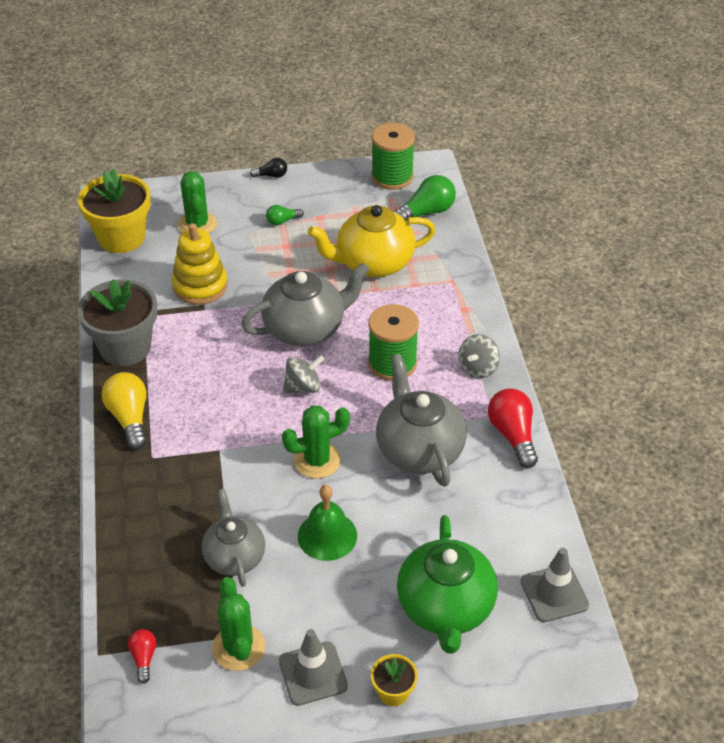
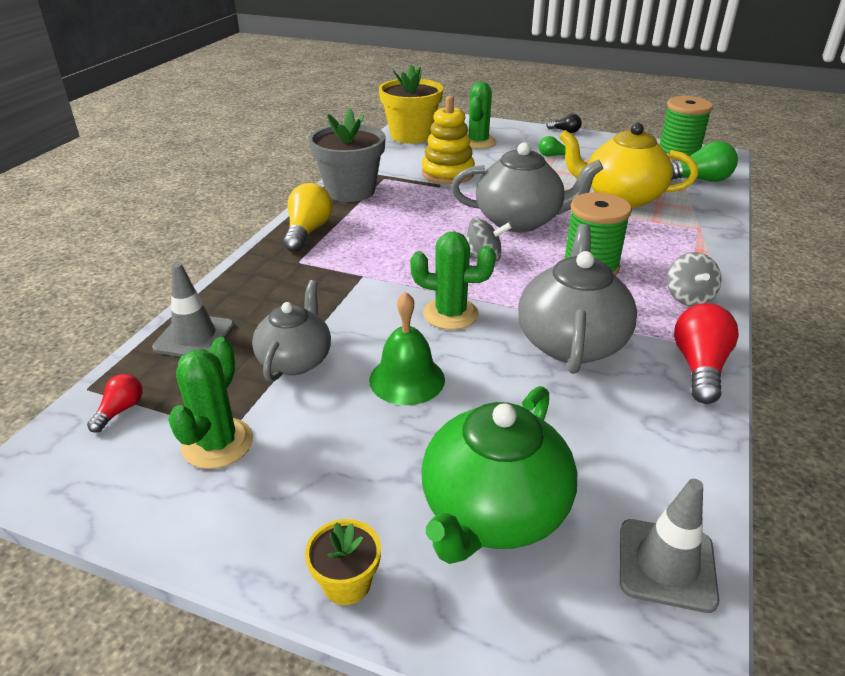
camera: 30 degrees right, 10 degrees down
(313, 673) = (269, 509): grey traffic cone -> grey traffic cone (194, 337)
(478, 368) = (688, 297): grey spinning top -> grey spinning top turned 60 degrees counterclockwise

